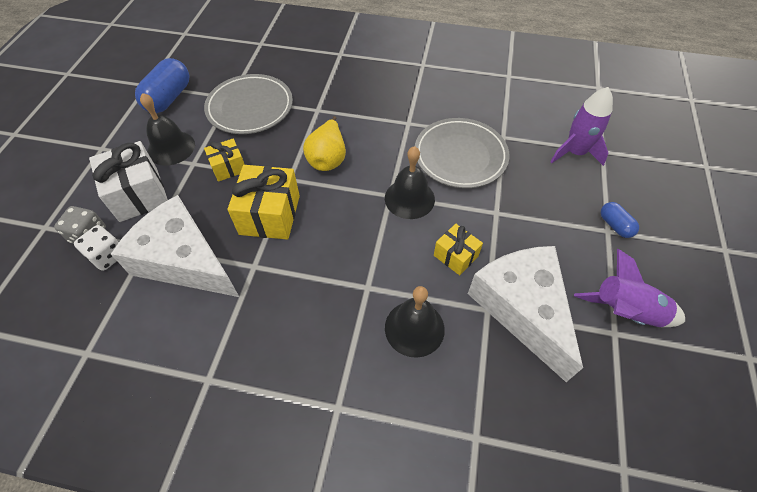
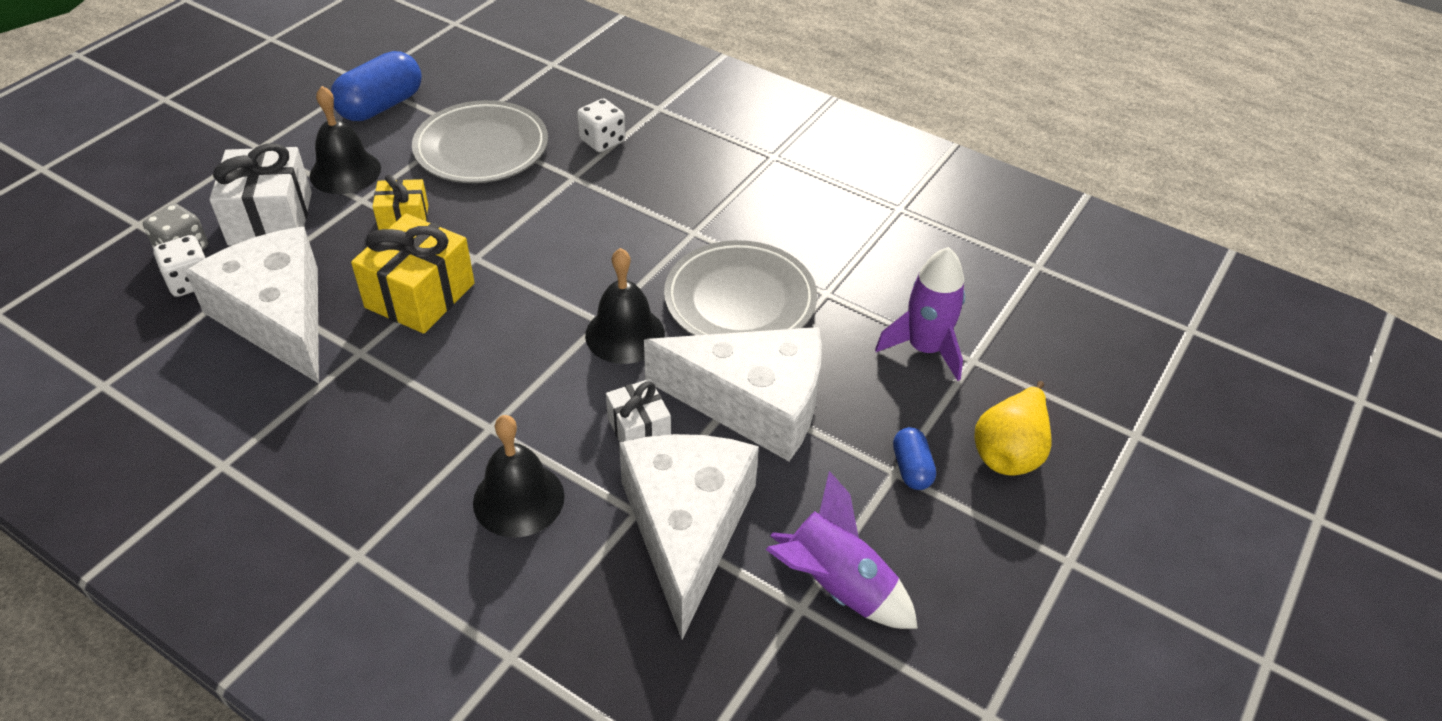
camera: 20 degrees right, 10 degrees down
(320, 82) = (602, 141): none -> white dice
(328, 158) = (545, 246): yellow pear -> yellow pear (1009, 451)
(455, 256) = (639, 429): yellow gift -> white gift
(508, 216) = (753, 403): none -> white cheese

